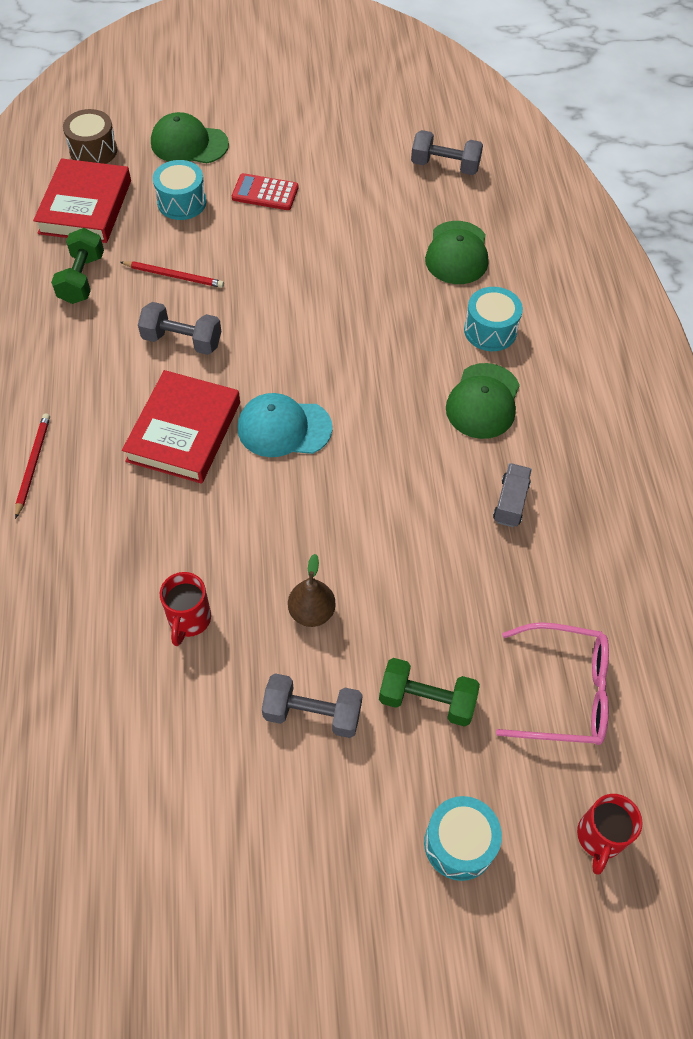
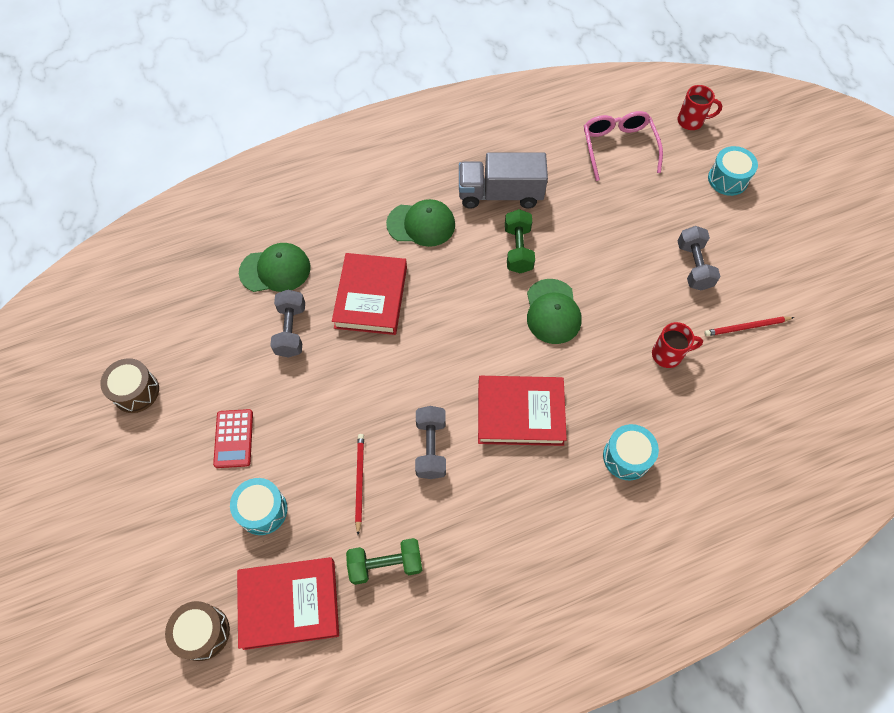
camera: 105 degrees left, 5 degrees up
(33, 464) = (594, 515): red pencil -> red pencil (746, 327)
(189, 144) = (175, 535): green cap -> green cap (552, 311)
(284, 428) = (491, 344): turquoise cap -> none
(311, 612) = (628, 285): brown pear -> none
(346, 133) = (136, 391): none -> brown drum
(391, 329) = (371, 297): none -> red book
(426, 700) = (656, 210): green dumbbell -> green dumbbell (518, 249)
(445, 166) = (169, 300): grey dumbbell -> grey dumbbell (291, 330)
(490, 330) = (352, 232): turquoise drum -> turquoise drum (626, 457)
(510, 502) = (500, 194): grey truck -> grey truck, size x1.99

